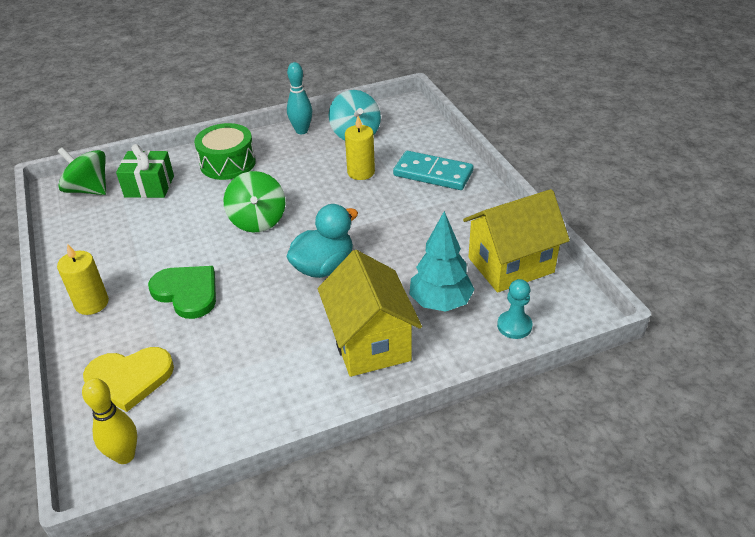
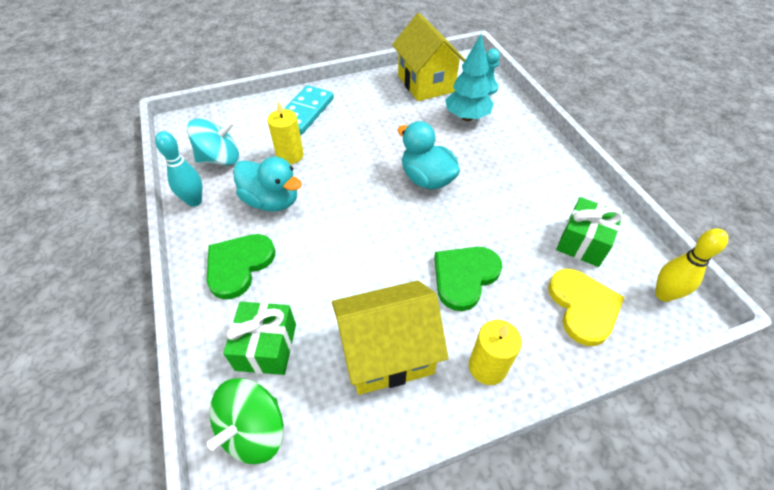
camera: 90 degrees left, 10 degrees up
(212, 393) = (583, 242): none -> green gift
(227, 163) = (239, 265): green drum -> green heart
(258, 220) = (354, 229): green spinning top -> none
(298, 169) = (272, 201): none -> turquoise duck
(370, 342) = (511, 152): yellow house -> yellow house (387, 353)

